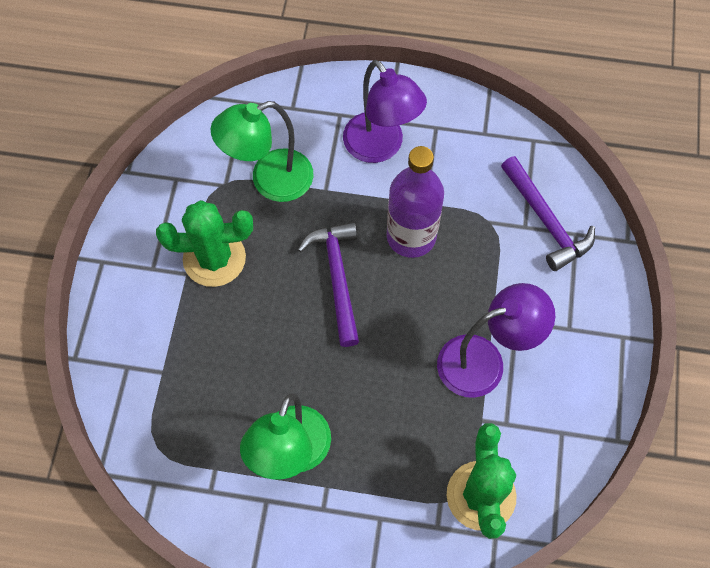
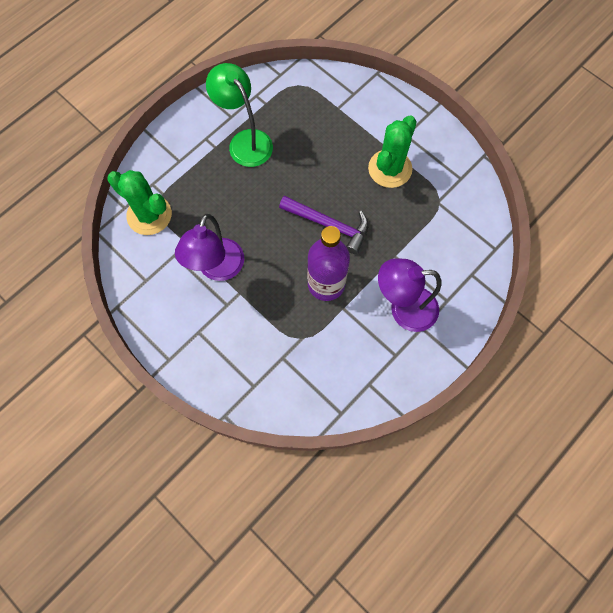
camera: 125 degrees right, 5 degrees up
(270, 181) = (423, 228): green lamp -> none
(546, 220) = (277, 374): purple hammer -> none

